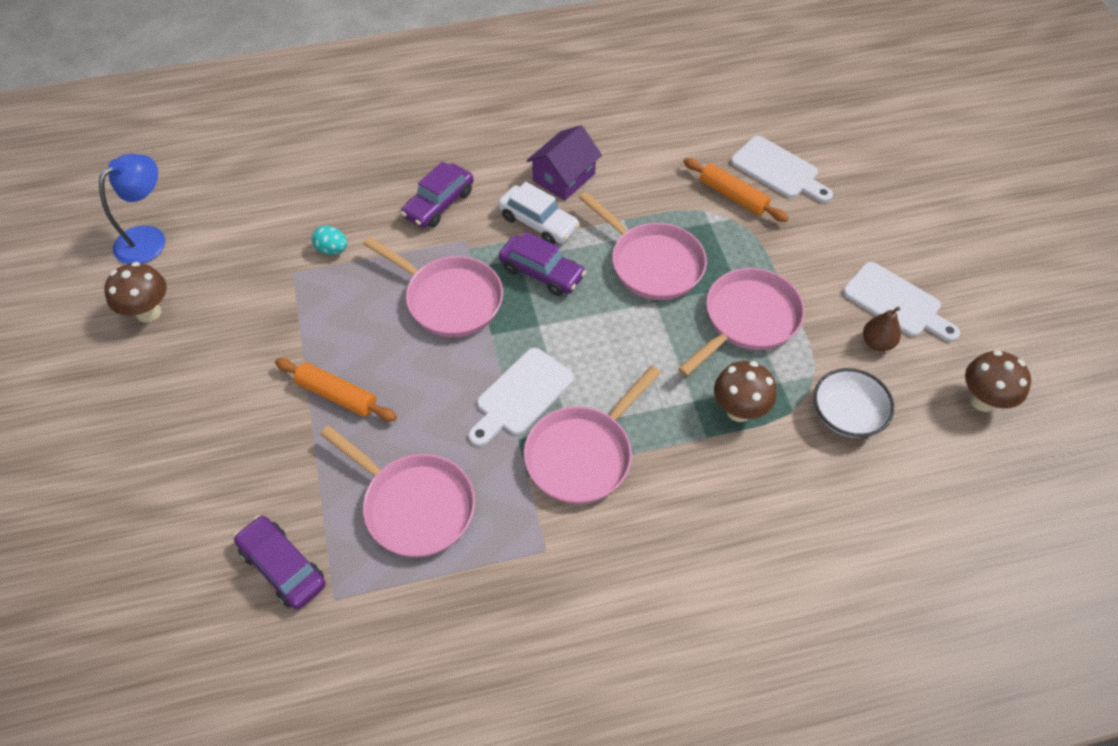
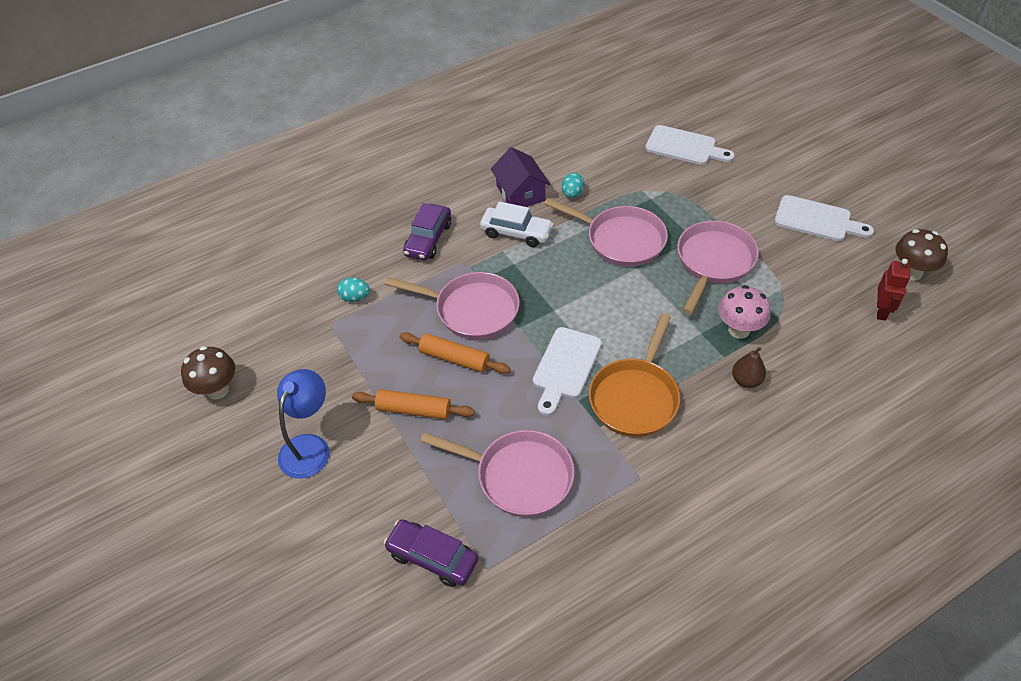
camera: 15 degrees left, 5 degrees down
(149, 238) = (189, 331): blue lamp -> blue lamp (309, 446)
(541, 273) = (537, 270): purple car -> none
(563, 177) = (520, 193): purple house -> purple house turned 45 degrees counterclockwise
(583, 454) = (635, 397): pink pan -> orange pan
(621, 193) = (572, 194): none -> turquoise egg
(733, 196) = (659, 174): orange rolling pin -> orange rolling pin (454, 358)
(739, 410) = (739, 330): brown mushroom -> pink mushroom
(847, 414) = (819, 310): white bowl -> none
(877, 343) = (817, 252): brown pear -> brown pear (746, 380)
(922, 437) = (881, 311): none -> red robot

